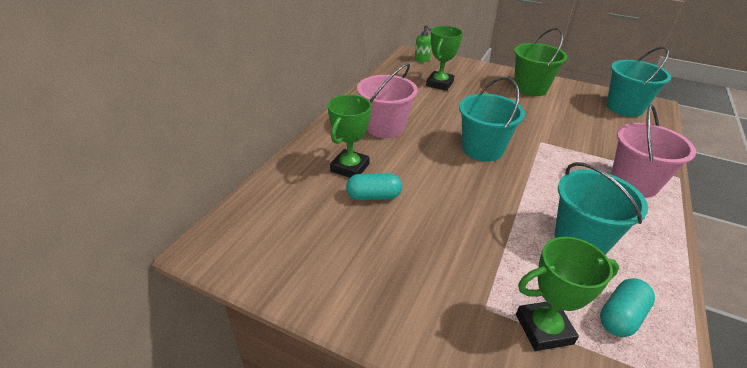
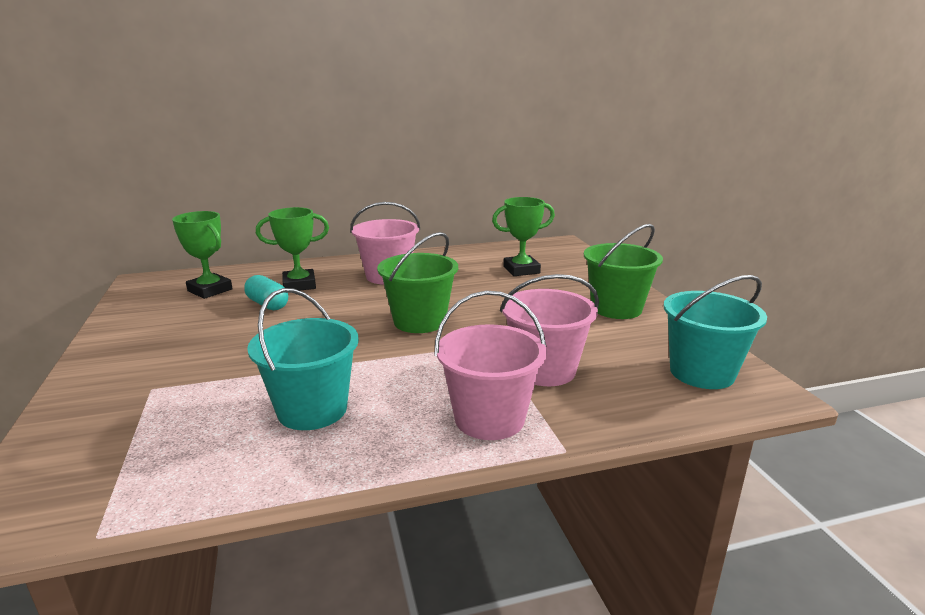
camera: 50 degrees right, 15 degrees down
(422, 59) = (558, 250): green soap dispenser -> none
(482, 149) = (419, 321): turquoise bucket -> green bucket
(544, 329) = (140, 422): green trophy -> green trophy (210, 290)
(589, 142) = (545, 370): none -> pink bucket
(620, 316) = (192, 460): turquoise capsule -> none

